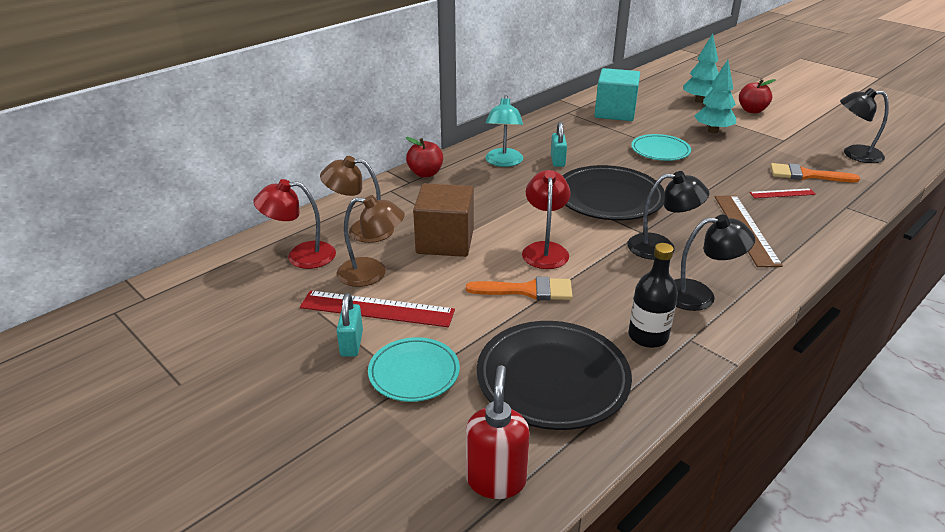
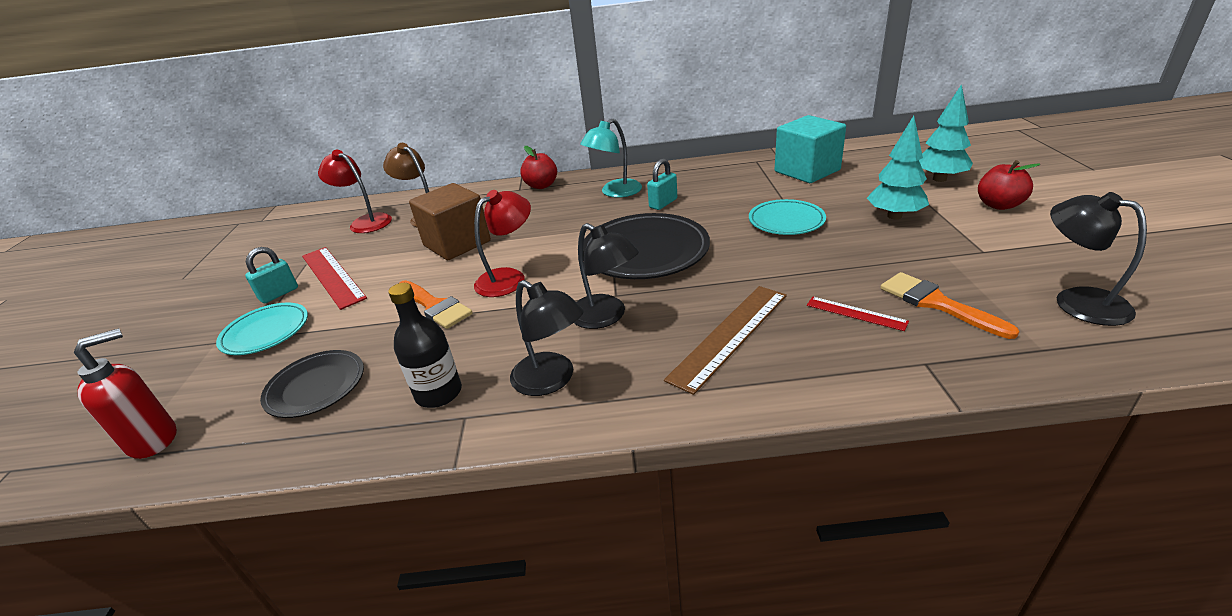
camera: 45 degrees right, 0 degrees up
(372, 273) = (375, 250): brown lamp -> none
(552, 379) = (316, 387): black plate -> black plate, size x0.60

